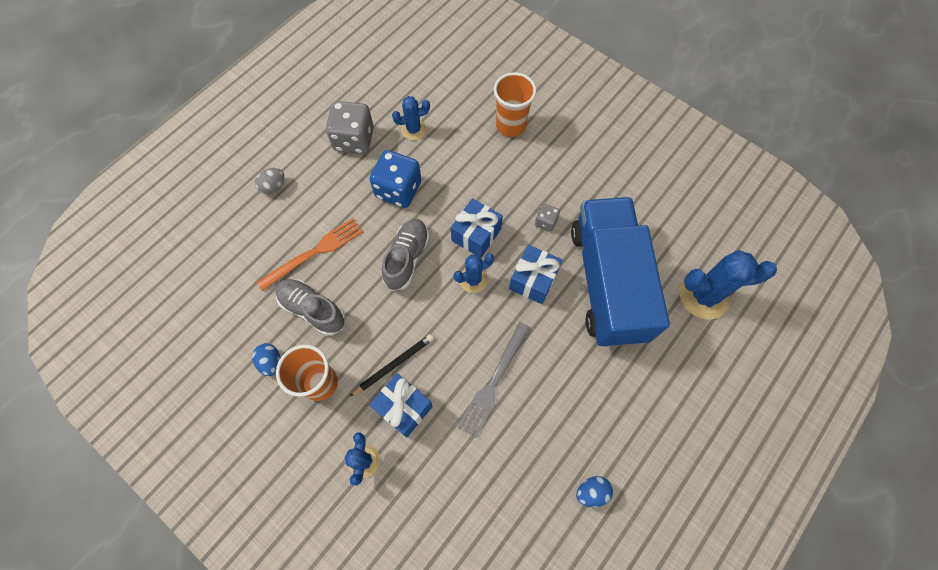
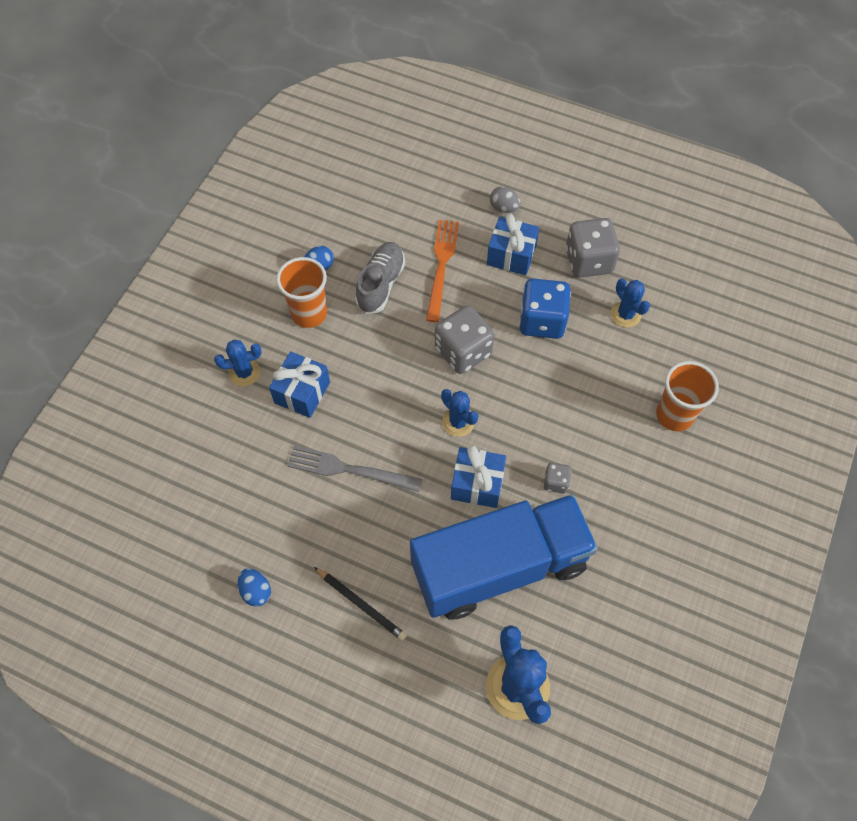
camera: 75 degrees right, 5 degrees down
(314, 253) = (441, 266): orange fork -> orange fork turned 120 degrees counterclockwise
(394, 365) = (343, 372): black pencil -> black pencil (361, 604)
(407, 258) = (463, 351): grey shoe -> grey dice
(476, 235) = (513, 412): blue gift -> blue gift (511, 255)

